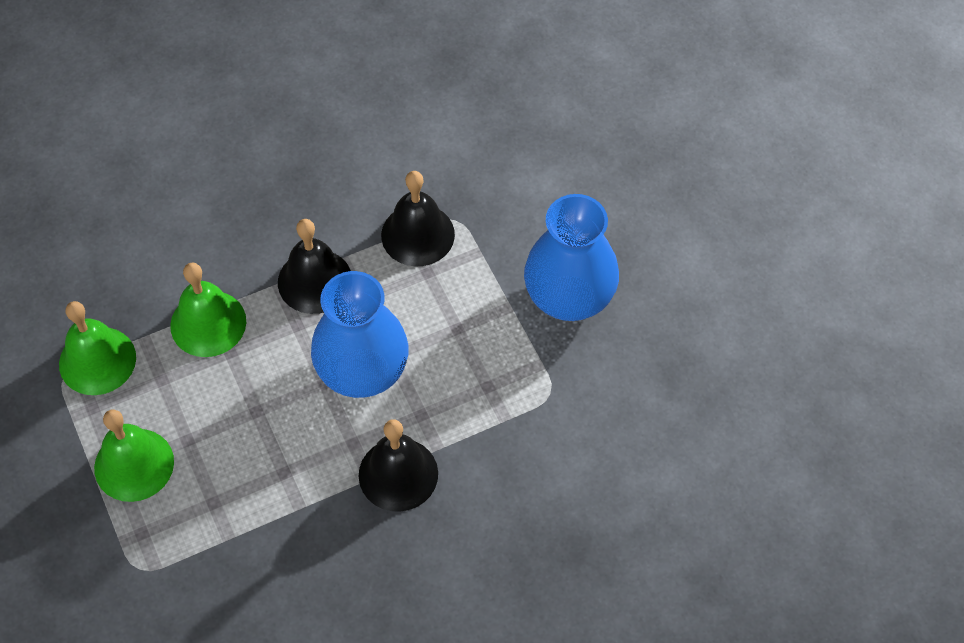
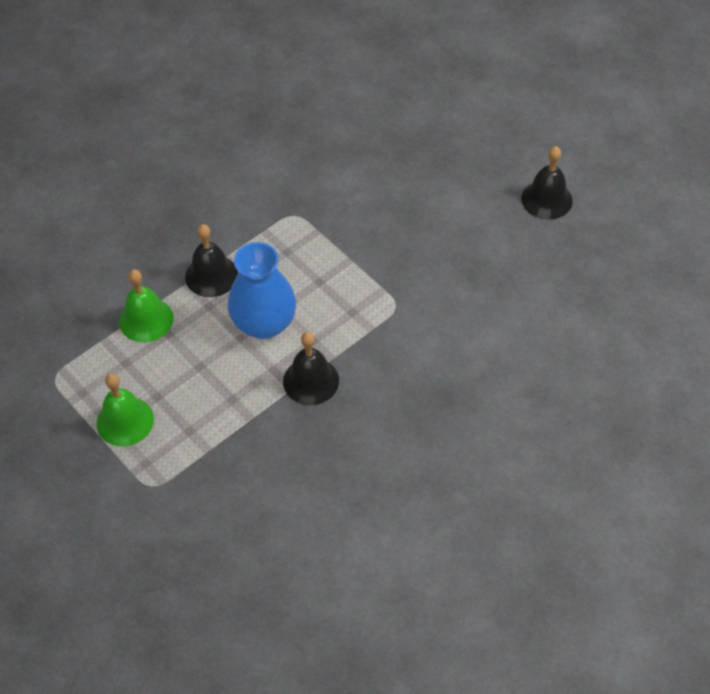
camera: 15 degrees left, 5 degrees down
(97, 360) = (76, 362): green bell -> none
(417, 234) = (272, 230): black bell -> black bell (546, 199)
(569, 297) = (387, 244): blue vase -> none

